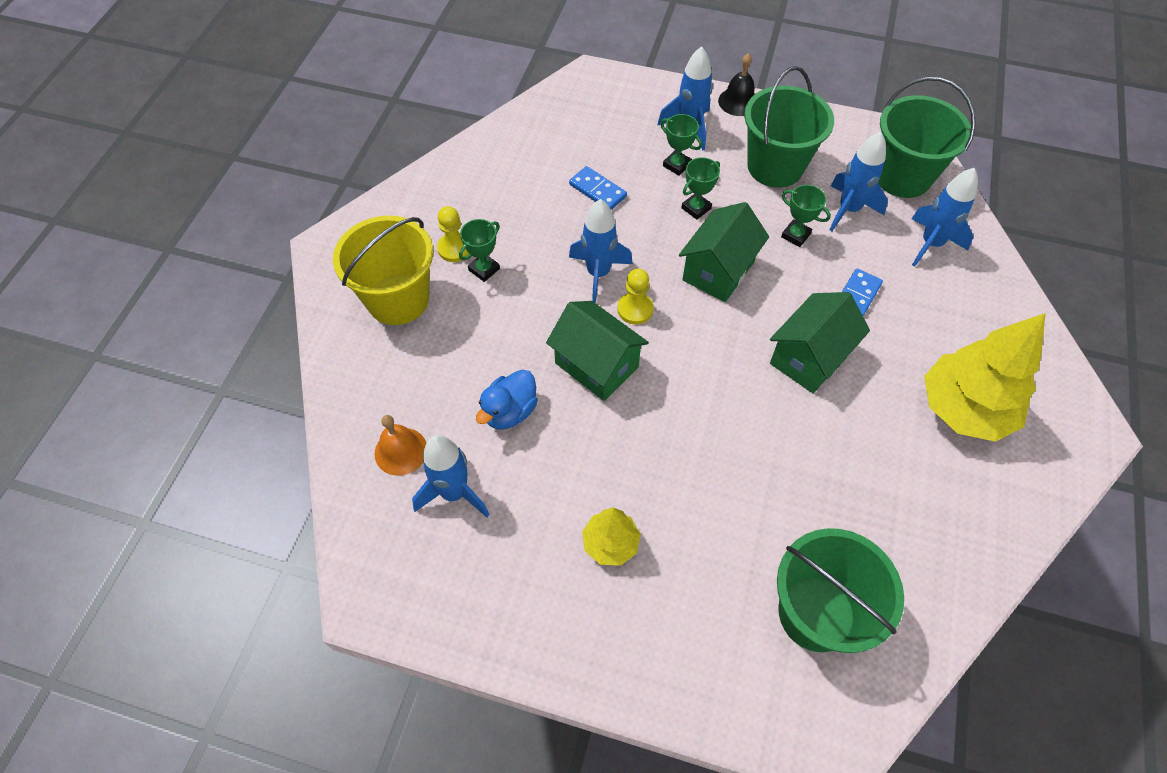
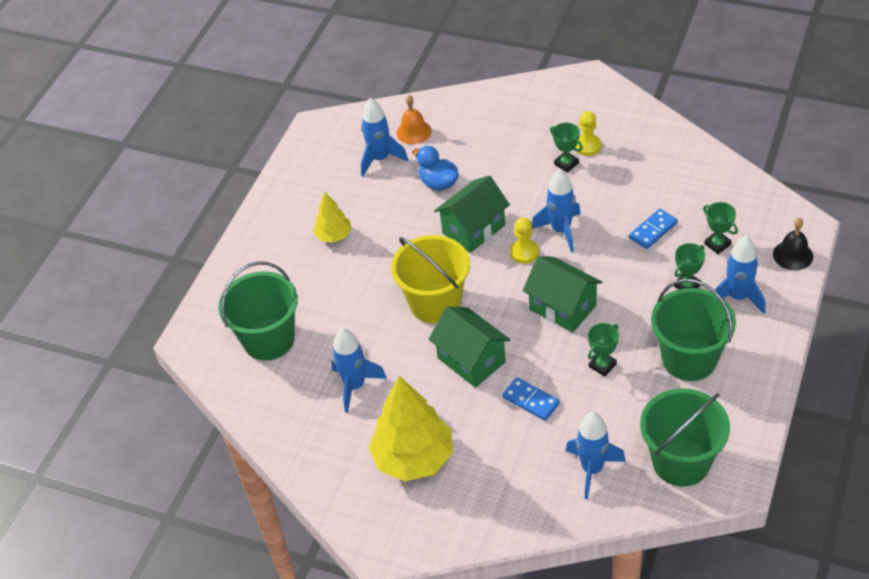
camera: 100 degrees right, 10 degrees down
(398, 299) = (539, 119): yellow bucket -> yellow bucket (435, 303)
(696, 208) = (634, 296): green trophy -> green trophy (717, 244)
(738, 101) = (780, 338): black bell -> black bell (793, 255)
(848, 210) = (635, 410): blue rocket -> blue rocket (355, 386)

